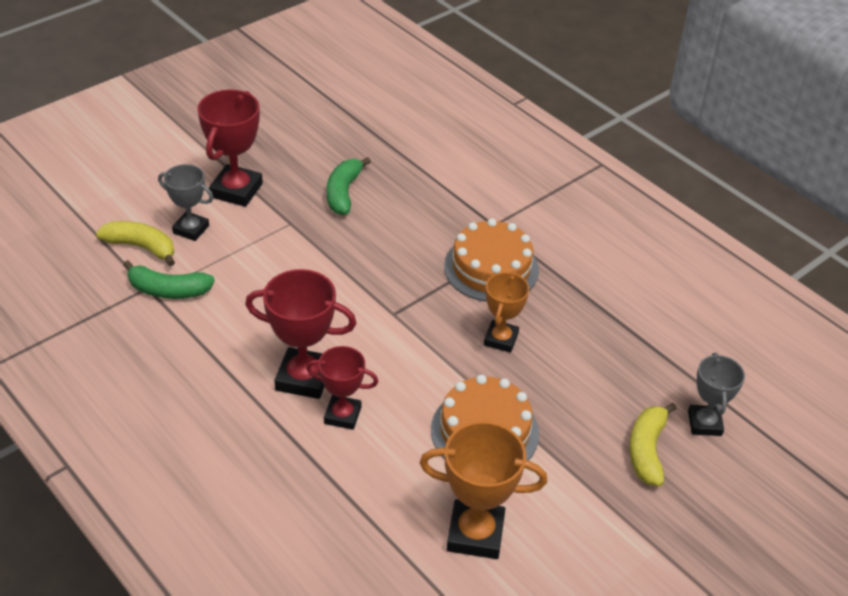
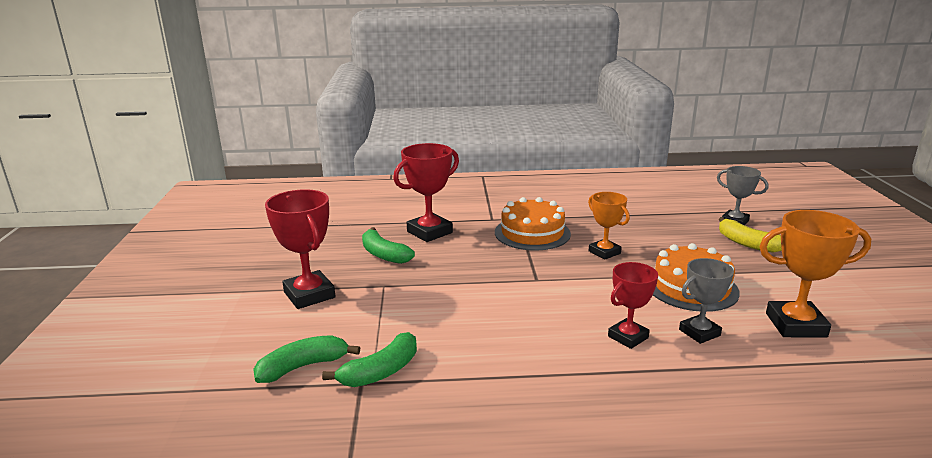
camera: 50 degrees left, 20 degrees down
(141, 247) = (303, 367): yellow banana -> green banana
(191, 229) = (321, 332): grey trophy -> grey trophy (699, 332)
(304, 378) = (568, 340): red trophy -> red trophy (429, 232)
(475, 534) = (795, 325): orange trophy -> orange trophy turned 45 degrees clockwise

